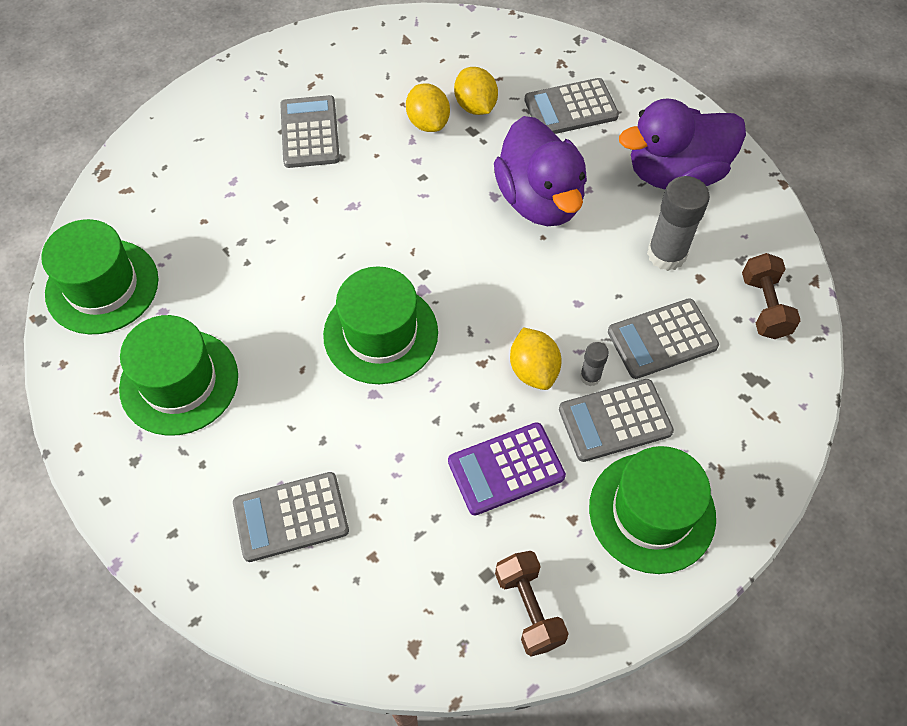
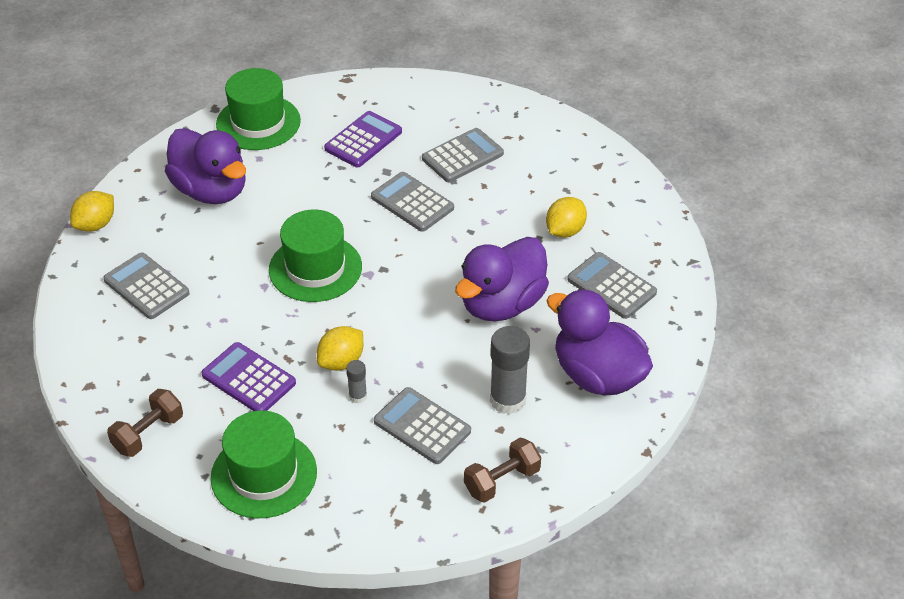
camera: 60 degrees right, 15 degrees down
(179, 382) = (211, 190): green hat -> purple duck
(215, 203) = (363, 140): none -> purple calculator
(428, 122) = (525, 212): yellow lemon -> yellow lemon (95, 225)
(615, 421) = (328, 425): grey calculator -> grey calculator (412, 203)

